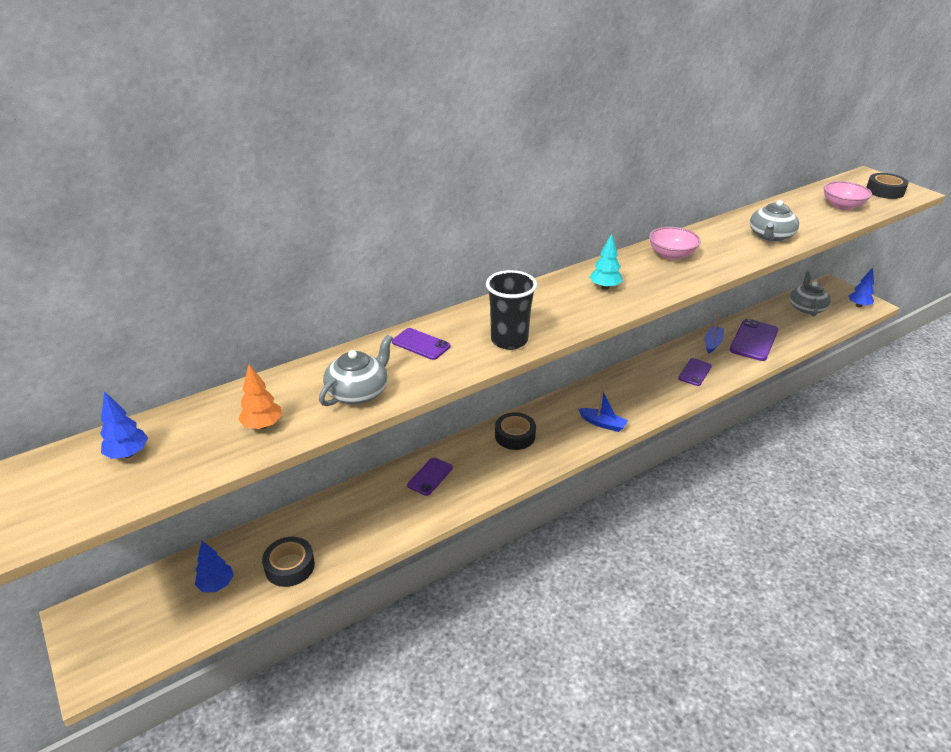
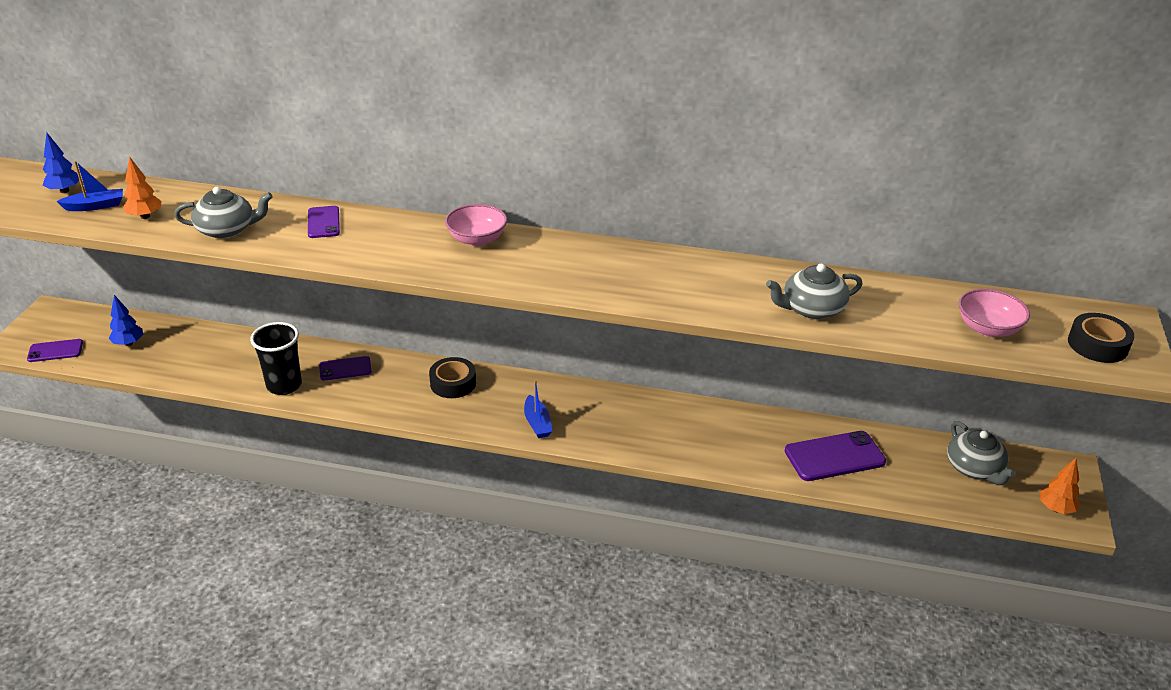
camera: 45 degrees right, 0 degrees up
(289, 566) = (177, 362): black tape -> none
(509, 340) = (382, 255): black cup -> black cup (284, 385)
(605, 287) = (541, 261): turquoise tree -> none
(671, 255) = (665, 269): pink bowl -> pink bowl (477, 239)
(695, 372) = (707, 441): purple phone -> purple phone (55, 351)
(712, 343) = (781, 430): blue boat -> blue boat (95, 206)
(806, 308) = (974, 468): grey teapot -> grey teapot turned 105 degrees clockwise
(858, 305) = (1056, 509): blue tree -> orange tree

